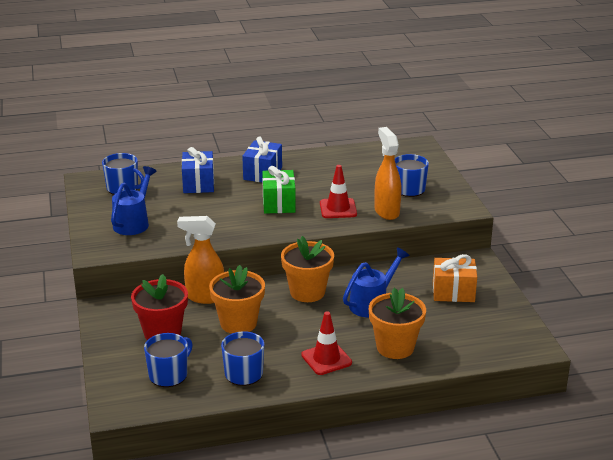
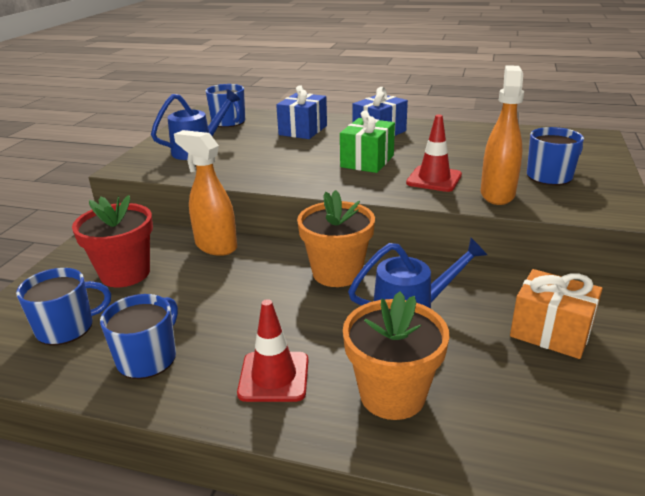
camera: 30 degrees right, 0 degrees up
(238, 323) = (217, 287): orange flower pot -> none

